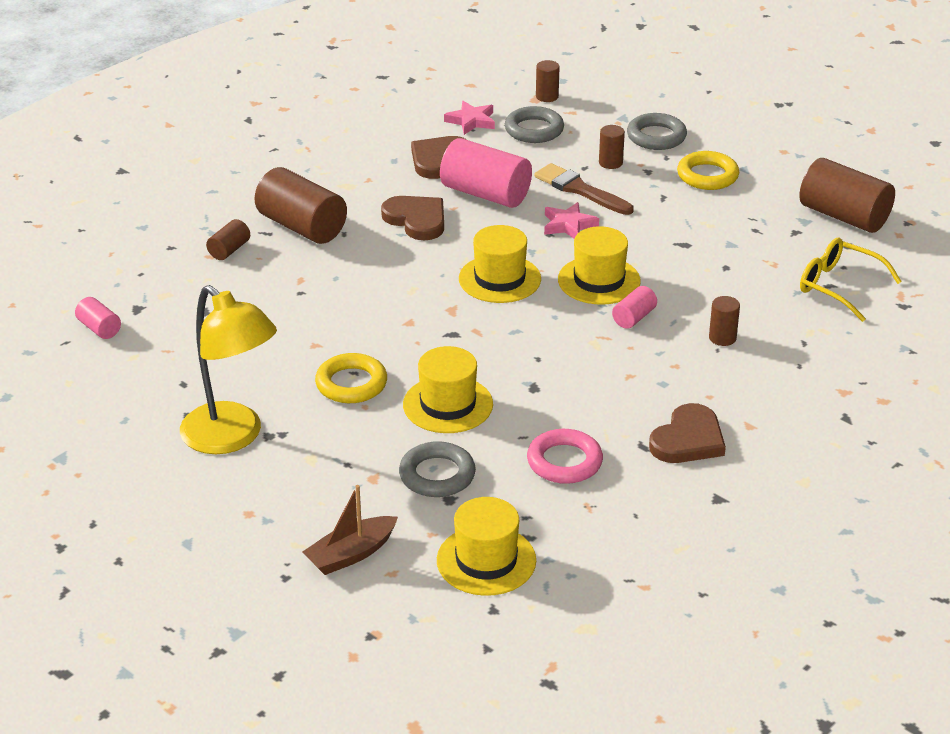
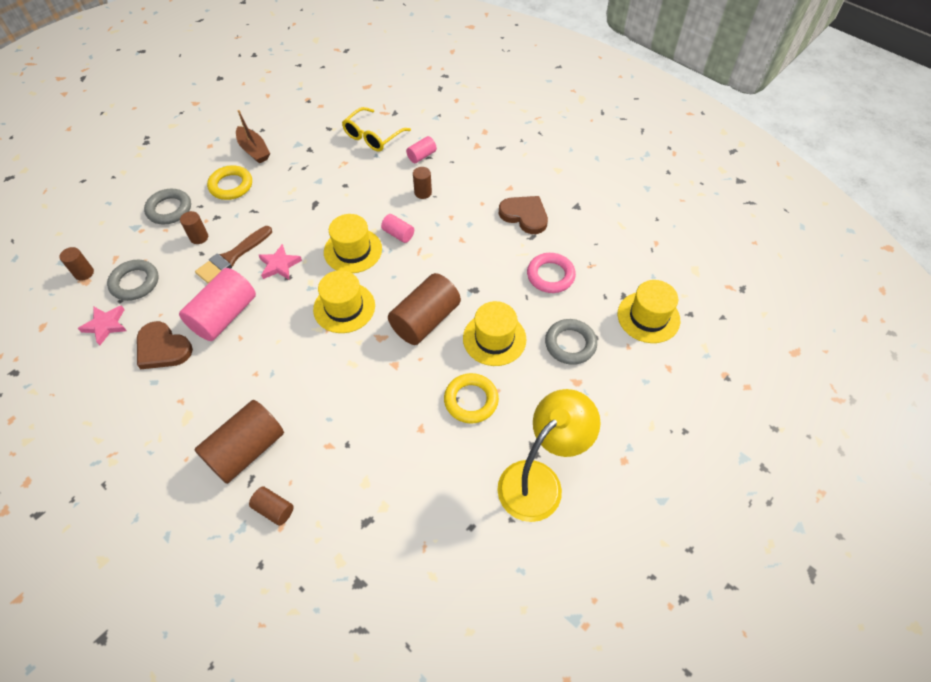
camera: 90 degrees left, 20 degrees up
(99, 328) = (388, 615): pink cylinder -> pink cylinder (422, 156)
(351, 554) = (656, 392): brown boat -> brown boat (254, 150)
(416, 220) = (253, 363): brown heart -> none
(843, 216) = (296, 126): brown cylinder -> brown cylinder (425, 320)

